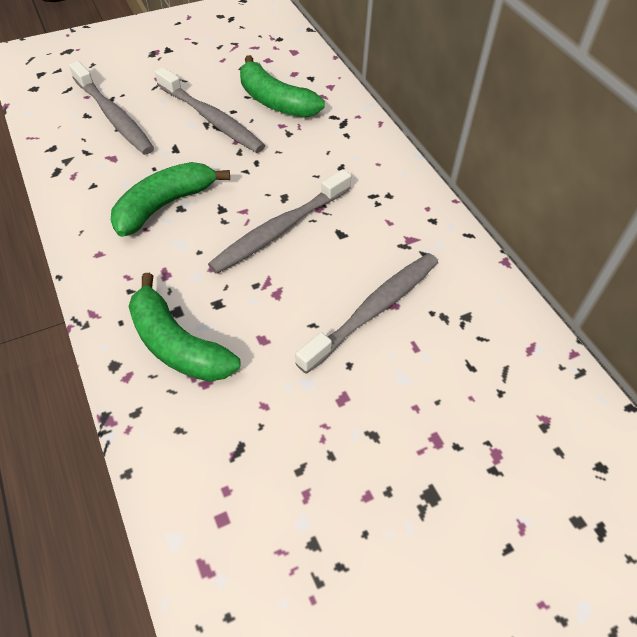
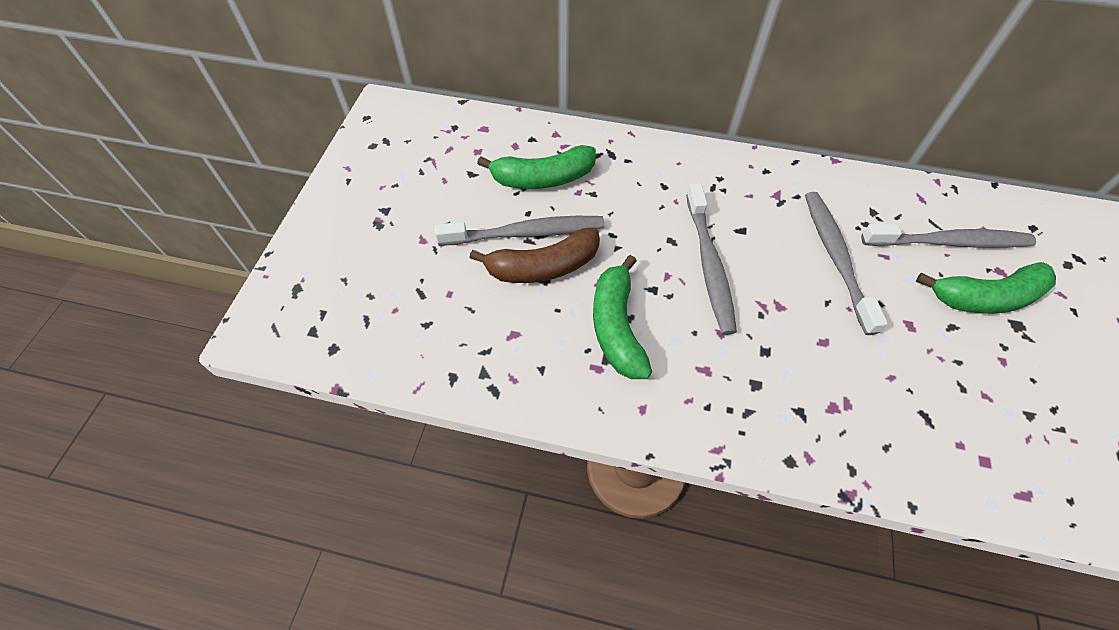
camera: 50 degrees left, 5 degrees up
(113, 116) = (451, 303): grey toothbrush -> grey toothbrush (949, 242)
(177, 345) = (795, 403): green banana -> green banana (985, 297)
(187, 142) = (543, 267): none -> brown banana

